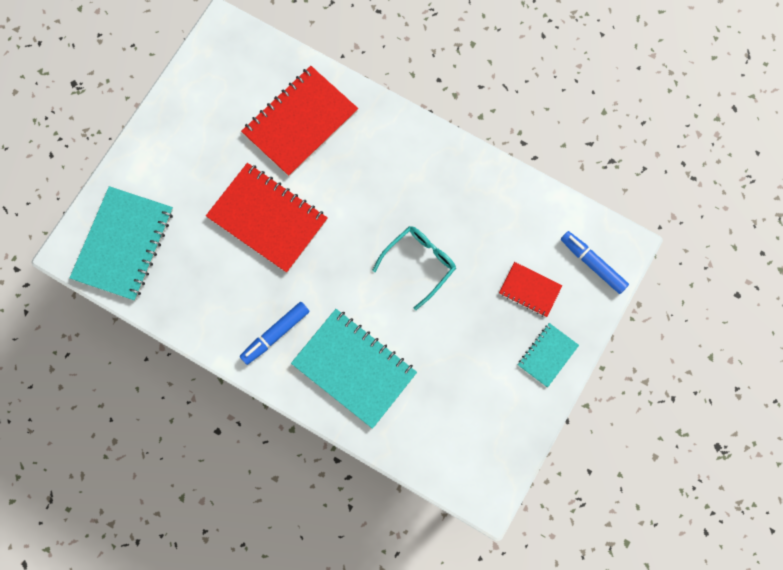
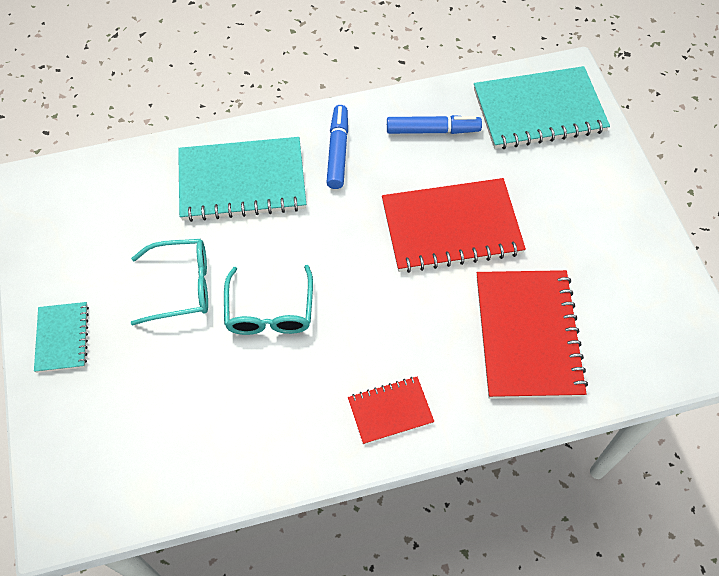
camera: 135 degrees right, 15 degrees down
(123, 244) = (539, 110): turquoise notebook -> turquoise notebook turned 75 degrees counterclockwise
(454, 327) = (181, 286): none -> turquoise glasses
(530, 290) = (132, 383): red notebook -> red notebook (390, 411)
(593, 264) = (82, 469): blue marker -> blue marker (432, 130)

